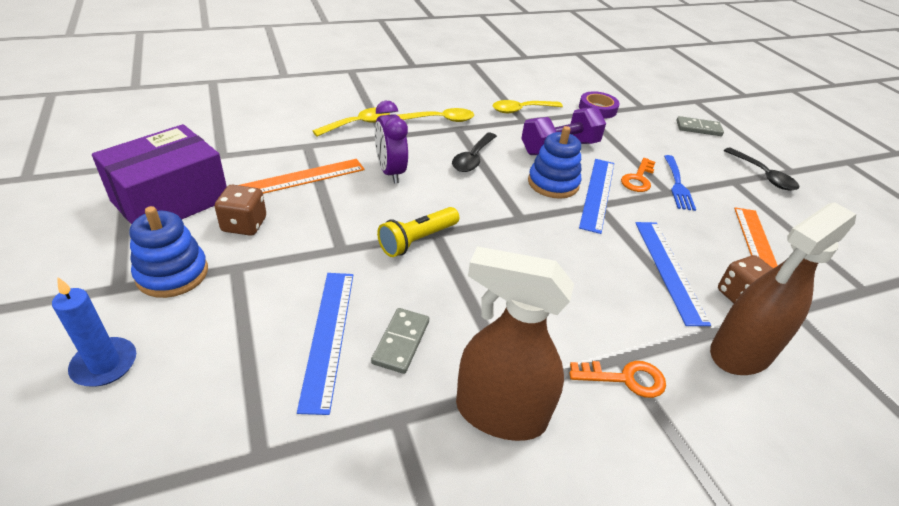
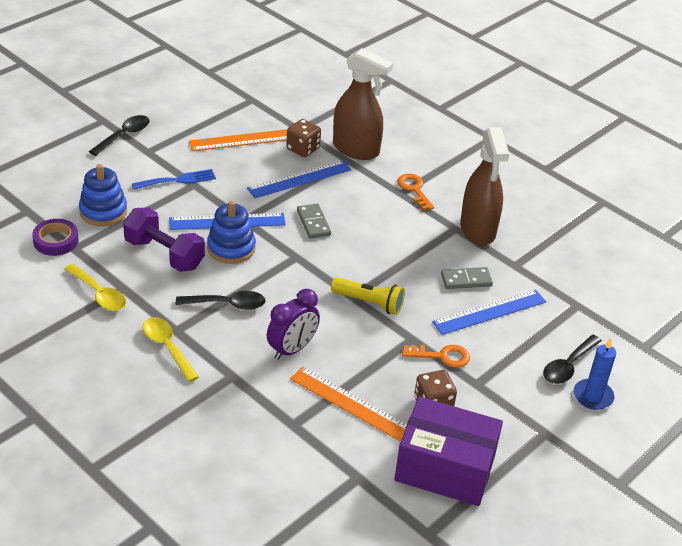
camera: 115 degrees left, 0 degrees up
(172, 274) = (510, 413): blue stacking toy -> blue stacking toy (103, 211)
(172, 368) = (568, 366): none -> black spoon
(358, 124) = (223, 405): yellow spoon -> none
(638, 179) = (184, 202): orange key -> orange key (442, 356)
(698, 128) = (54, 172): grey domino -> grey domino (313, 223)

